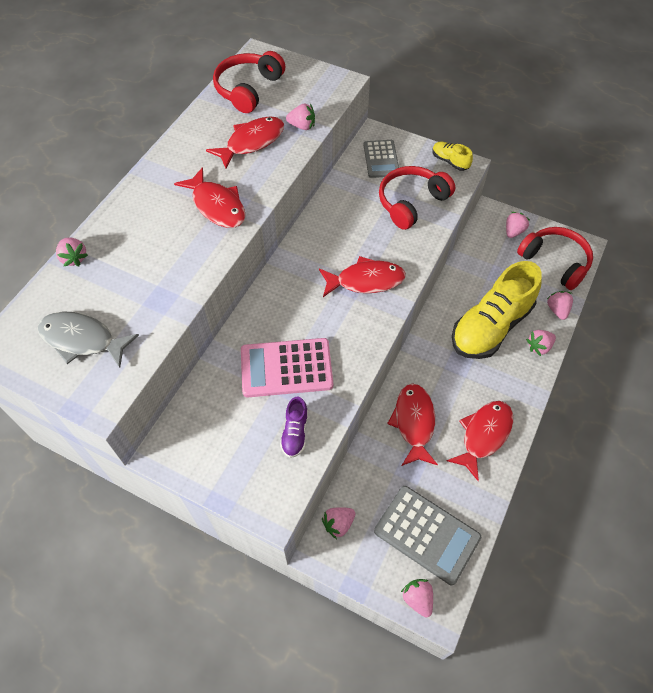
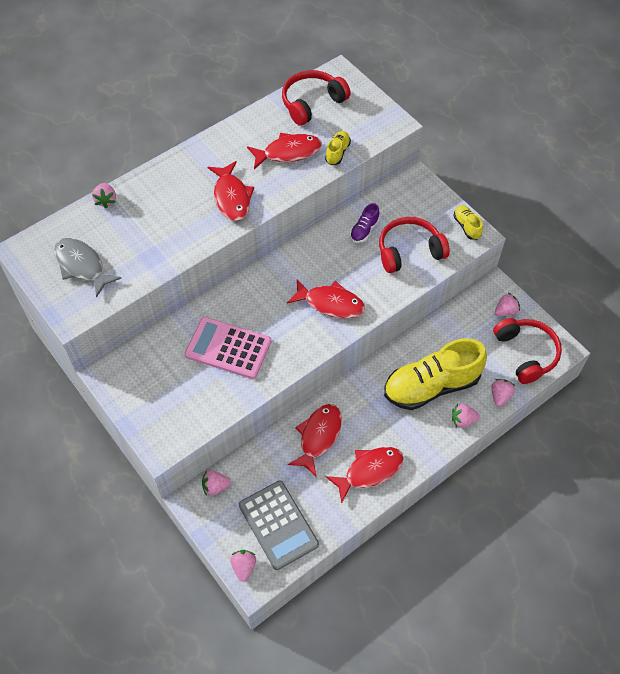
camera: 25 degrees right, 0 degrees up
(295, 433) = (207, 400): purple shoe -> purple shoe (364, 230)
(302, 126) = (337, 152): pink strawberry -> yellow shoe
(381, 159) = (406, 202): grey calculator -> none

